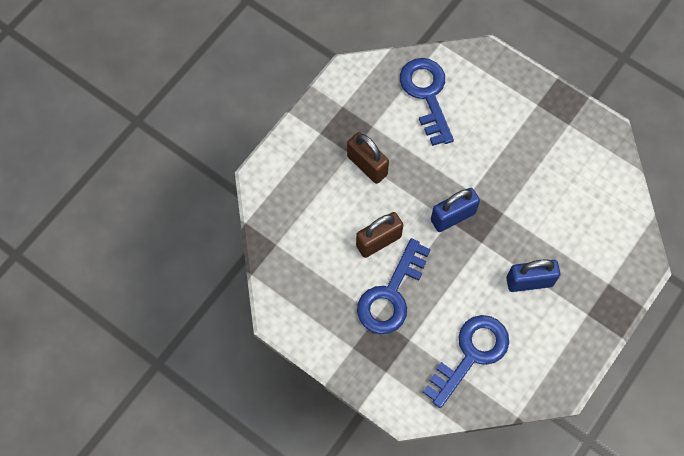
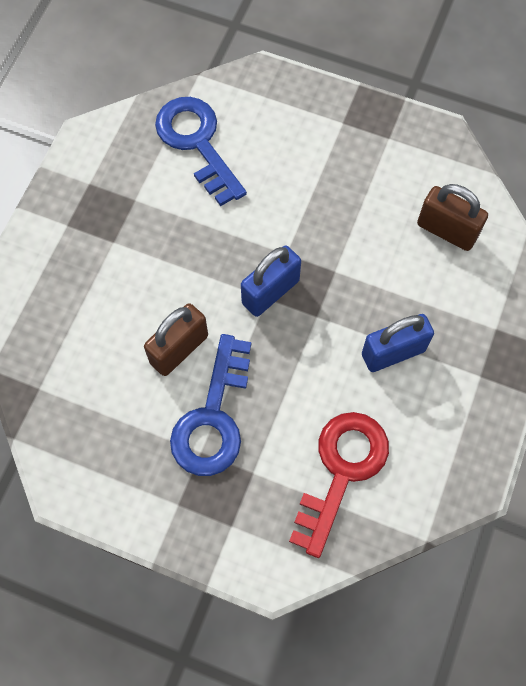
camera: 15 degrees left, 0 degrees up
(367, 165) = (140, 252): brown padlock -> brown padlock (447, 230)
(471, 354) = (341, 471): blue key -> red key

